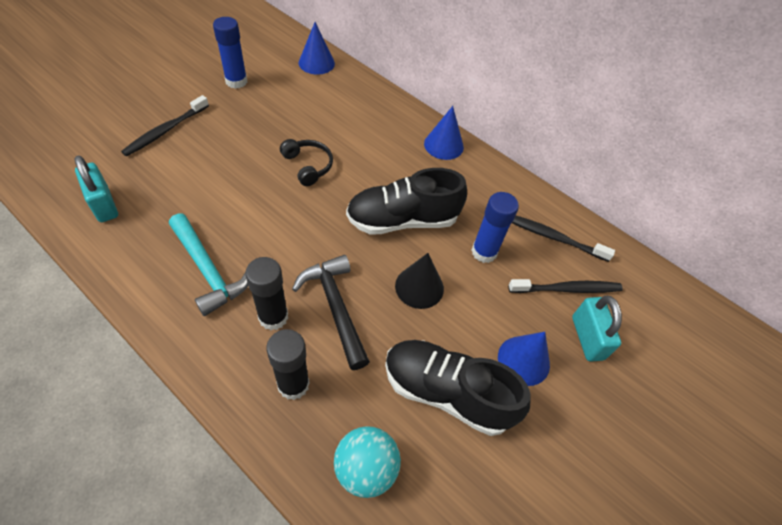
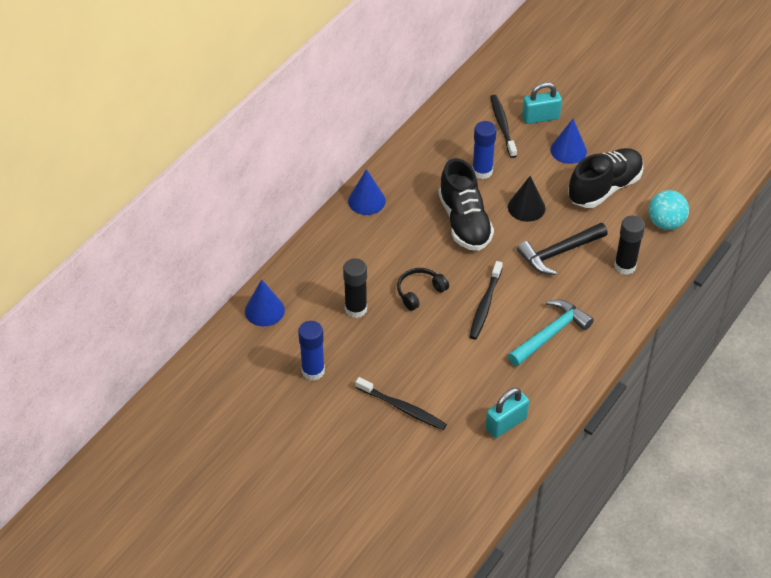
camera: 90 degrees left, 5 degrees down
(273, 317) = (578, 286): black glue stick -> black glue stick (356, 309)
(447, 392) = (604, 188): black shoe -> black shoe turned 150 degrees counterclockwise
(553, 237) = (455, 131): black toothbrush -> black toothbrush (485, 305)

